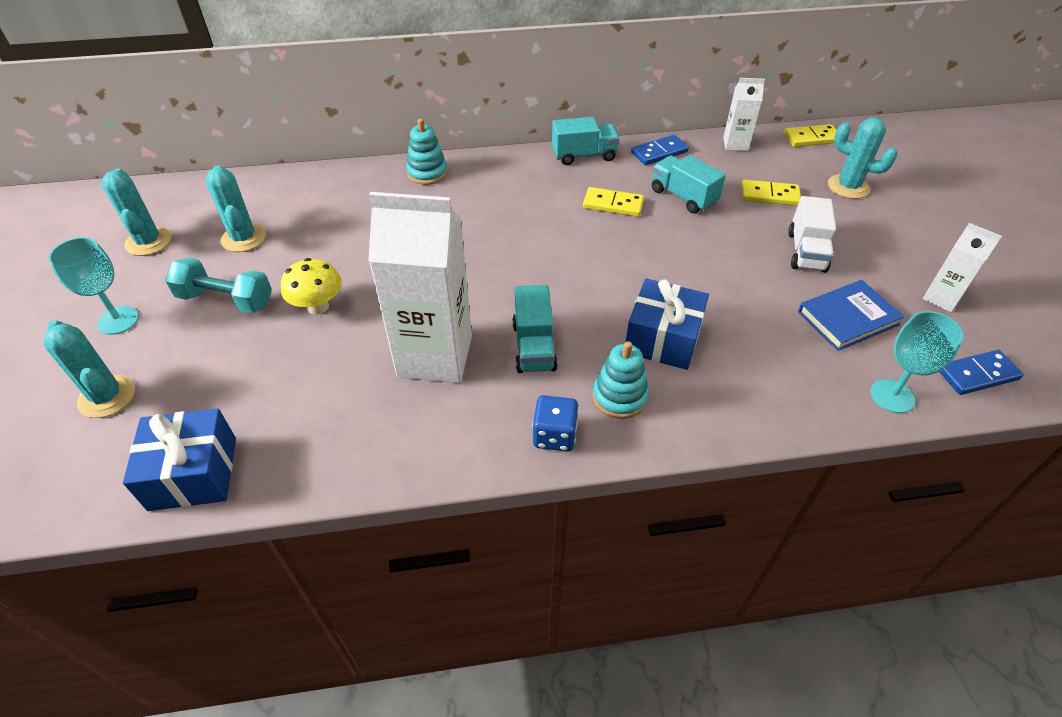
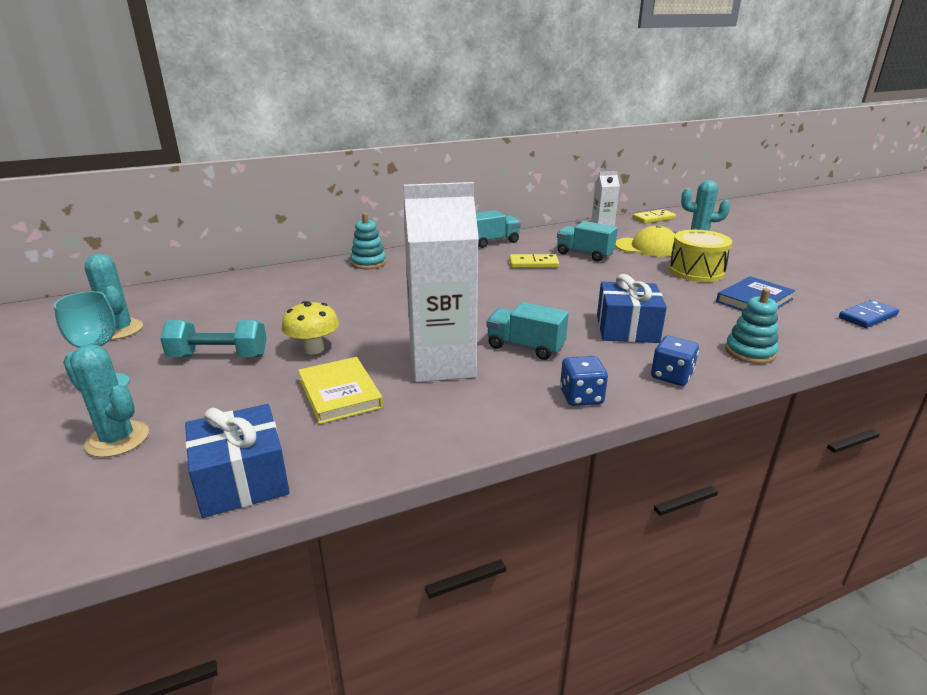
camera: 15 degrees left, 20 degrees down
(243, 238) = (217, 317): turquoise cactus -> none
(318, 378) = (340, 393): none -> yellow book
(534, 346) = (525, 347): turquoise truck -> turquoise truck turned 135 degrees clockwise
(619, 397) = (618, 366): turquoise stacking toy -> turquoise stacking toy (750, 352)
(659, 152) = (549, 235): blue domino -> none
(670, 425) = (671, 376): none -> blue dice
(769, 195) = (647, 247): yellow domino -> yellow cap
(806, 252) = (696, 271): white truck -> yellow drum
(892, 396) = (821, 335): turquoise goblet -> none
(941, 298) = (808, 283): white carton -> none

